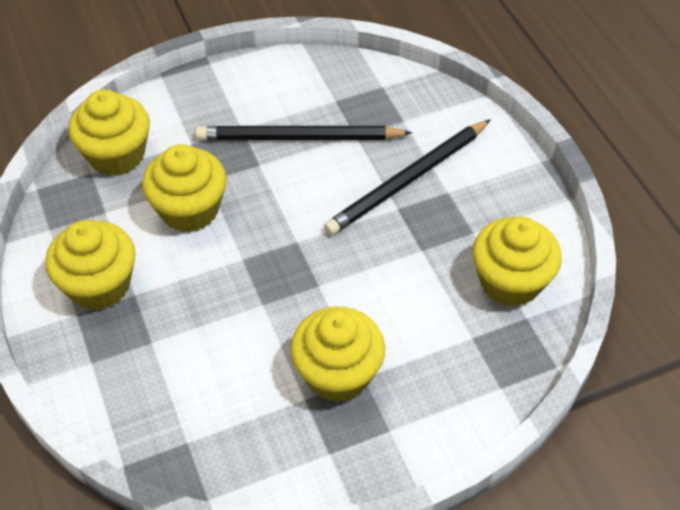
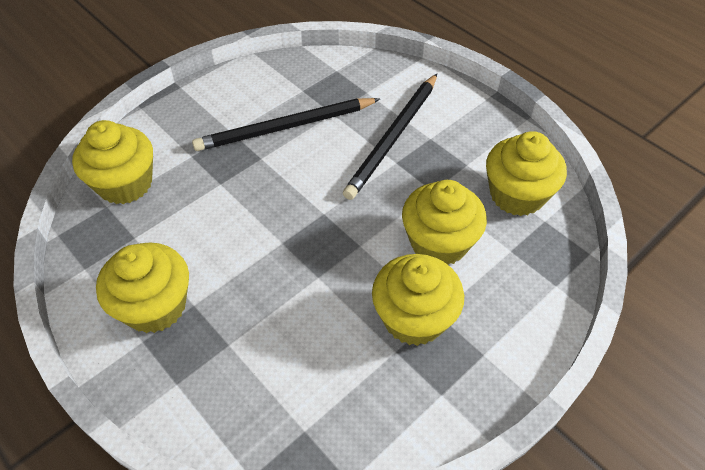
camera: 20 degrees left, 0 degrees up
(189, 209) = (214, 213): yellow cupcake -> yellow cupcake (439, 243)

